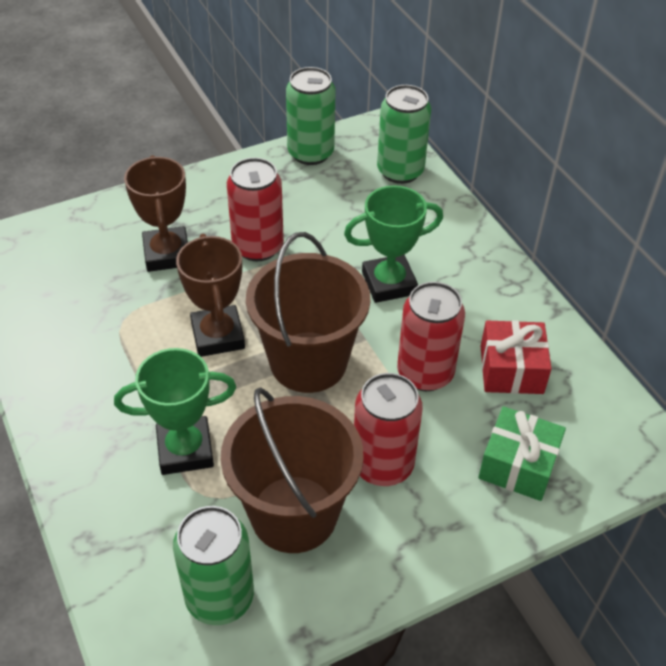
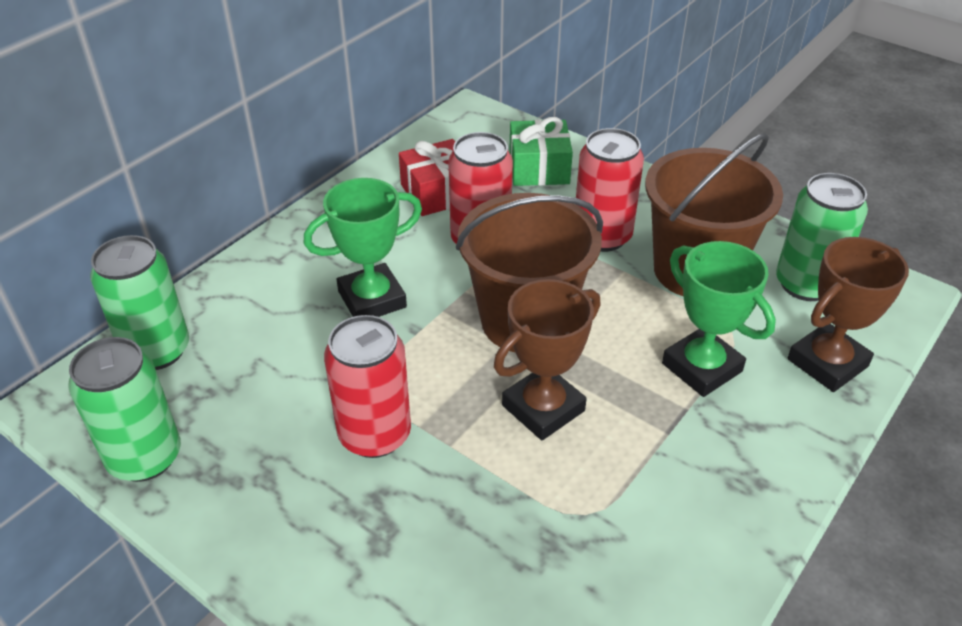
camera: 115 degrees left, 5 degrees down
(167, 254) = (442, 527): brown trophy -> brown trophy (827, 363)
(389, 283) = (372, 299): green trophy -> green trophy turned 75 degrees counterclockwise

